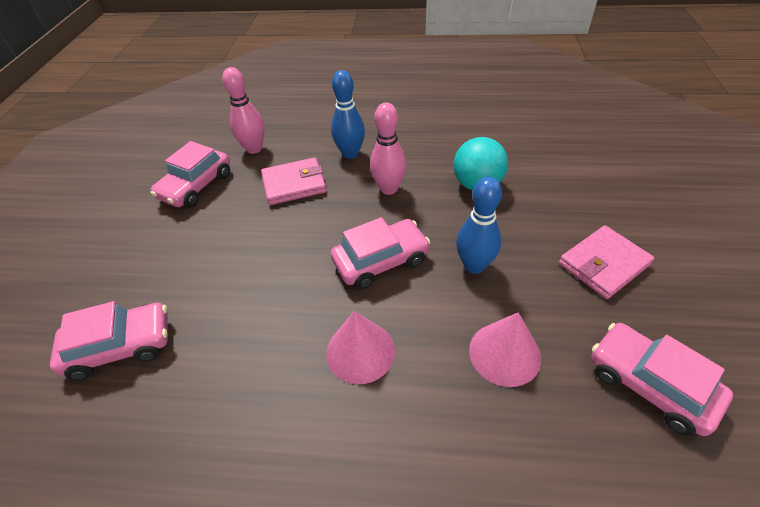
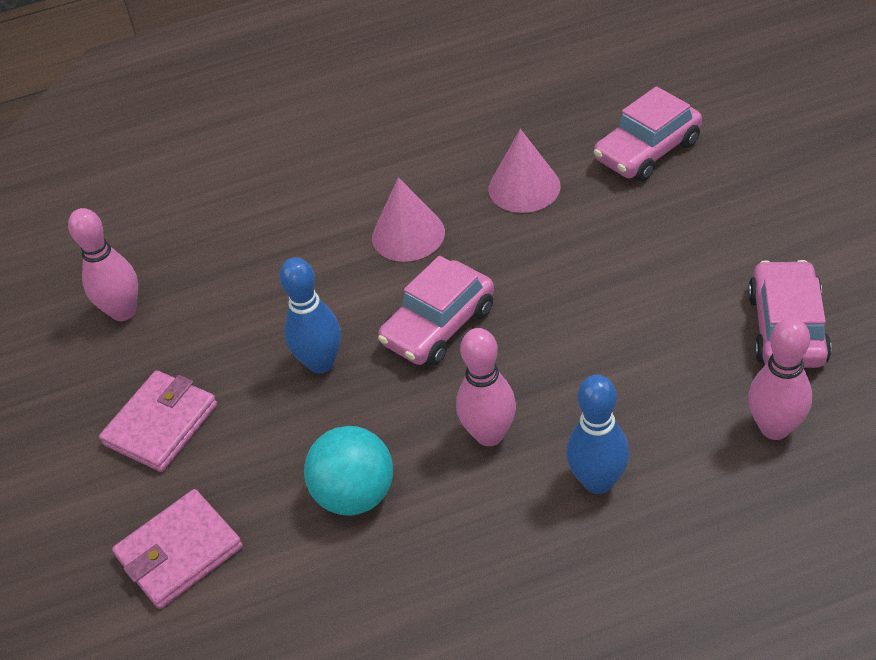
camera: 160 degrees right, 0 degrees up
(294, 184) = (640, 387): pink wallet -> pink wallet (179, 552)
(504, 353) = (264, 286): pink cone -> pink cone (524, 187)
(649, 384) = (123, 311): pink car -> pink bowling pin

